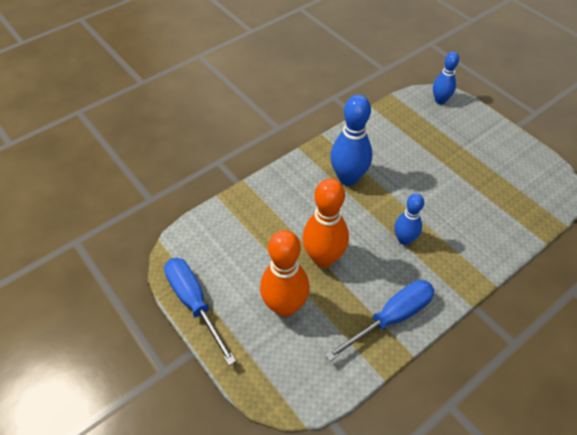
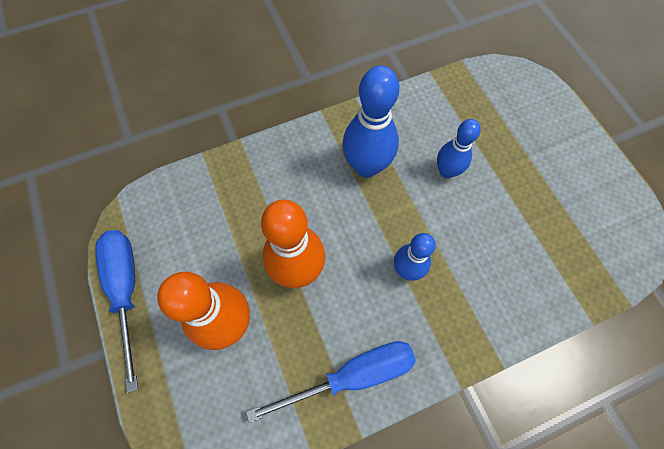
camera: 15 degrees right, 15 degrees up
(440, 100) = (522, 83): blue bowling pin -> blue bowling pin (447, 171)

